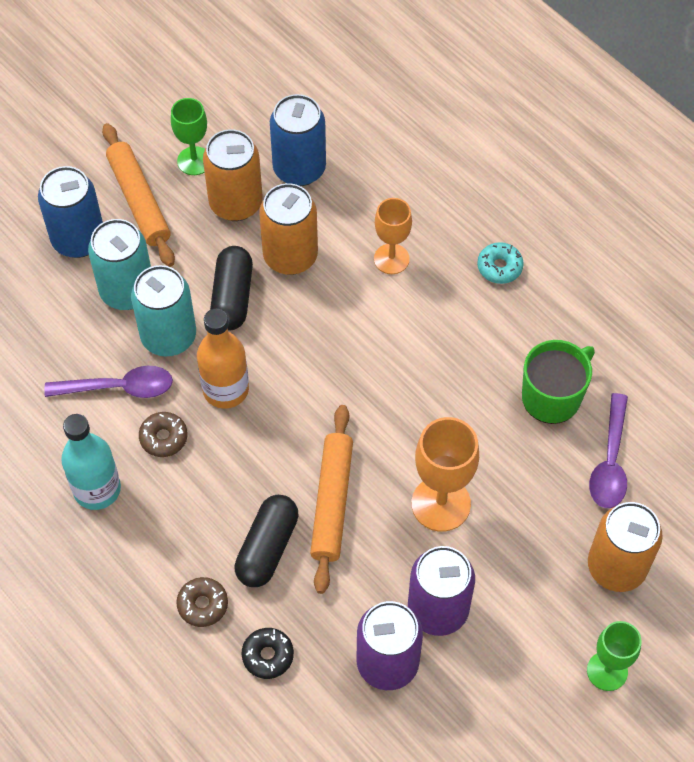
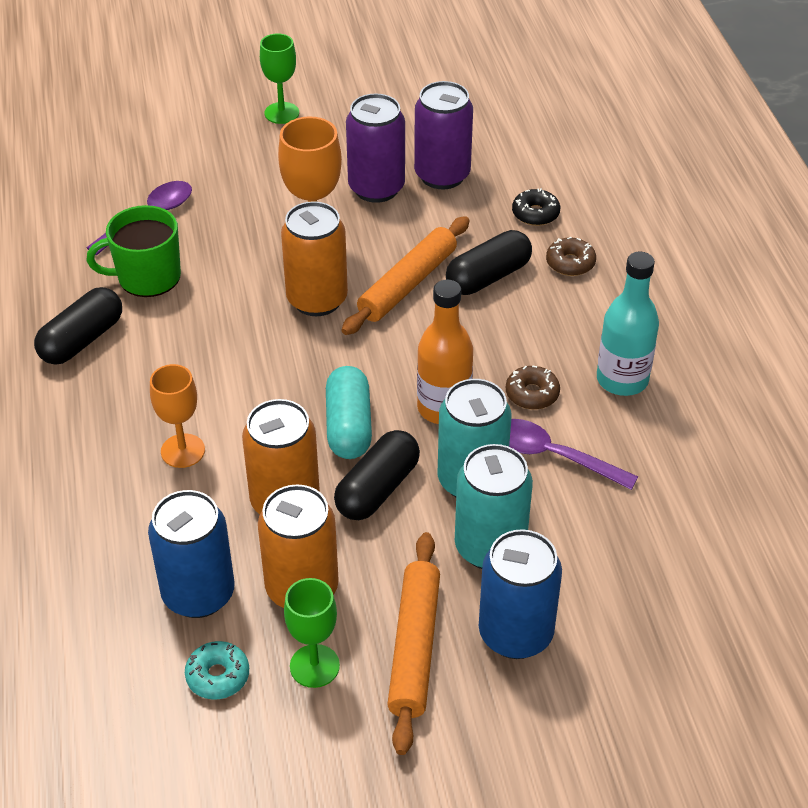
camera: 150 degrees left, 15 degrees down
(287, 337) = (349, 426): none -> turquoise capsule
(499, 267) = (85, 395): turquoise donut -> turquoise donut (218, 676)
(546, 311) = (82, 340): none -> black capsule
(616, 567) = (214, 159): orange can -> orange can (317, 299)

